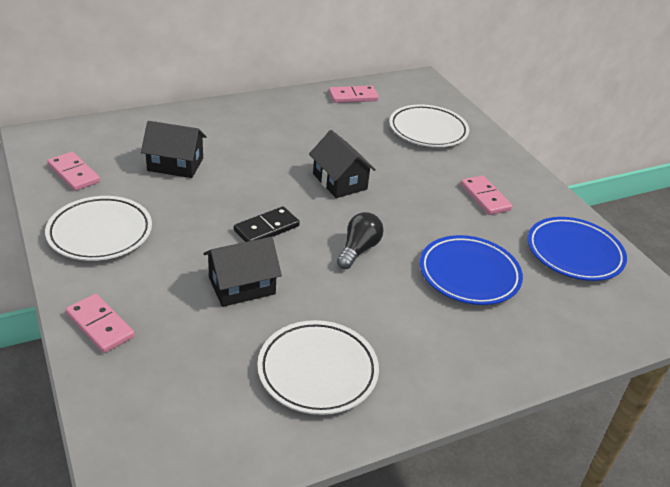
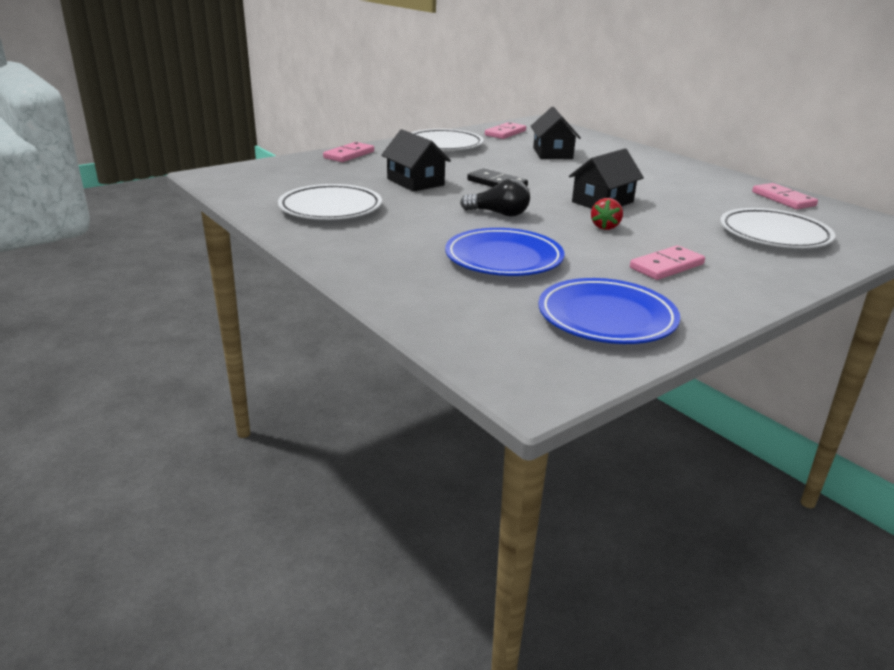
camera: 80 degrees right, 10 degrees down
(401, 199) = (605, 227): none -> red strawberry

